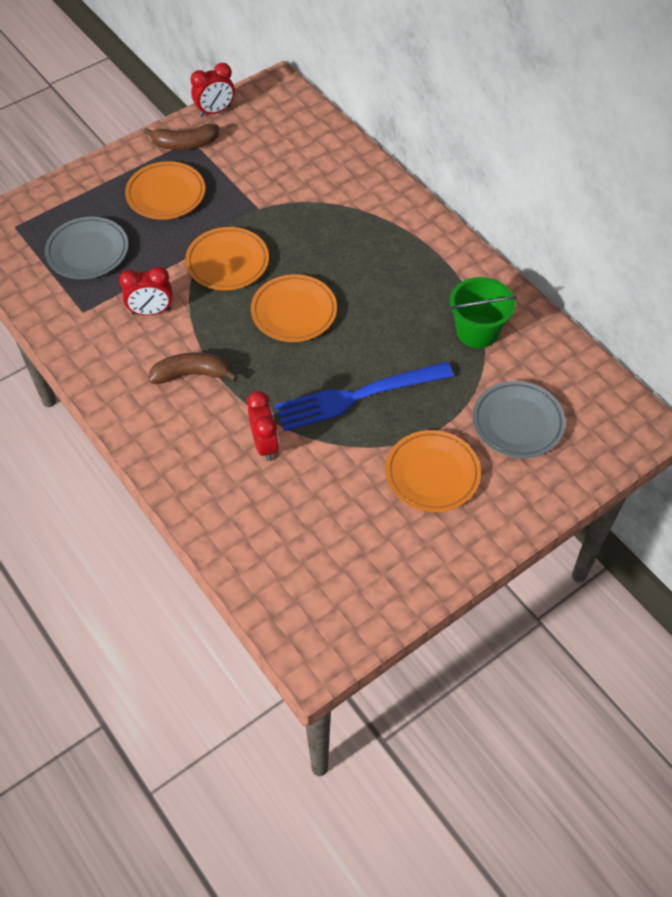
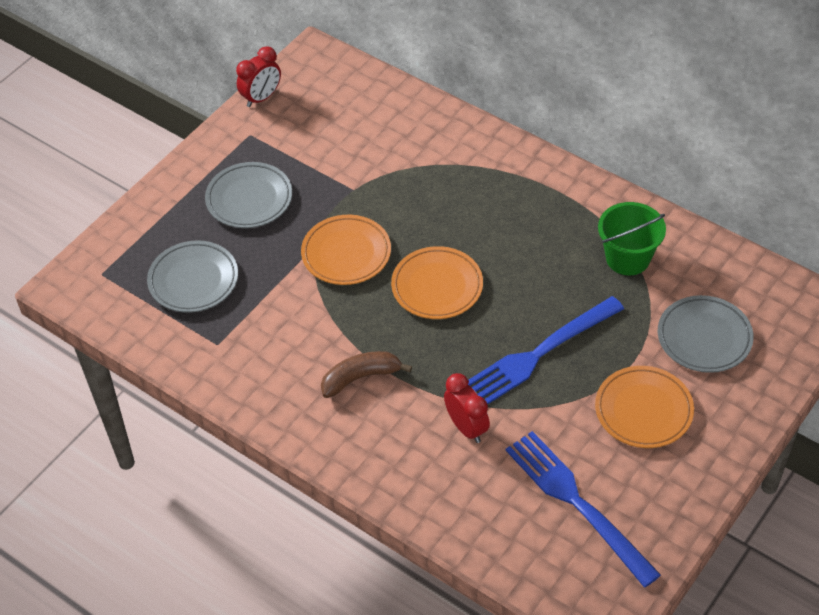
camera: 15 degrees left, 5 degrees down
(151, 311) = (289, 325): red clock -> none
(166, 194) = (249, 199): orange plate -> grey plate
(185, 144) = (245, 141): brown banana -> none
(333, 541) = (576, 502): none -> blue fork

